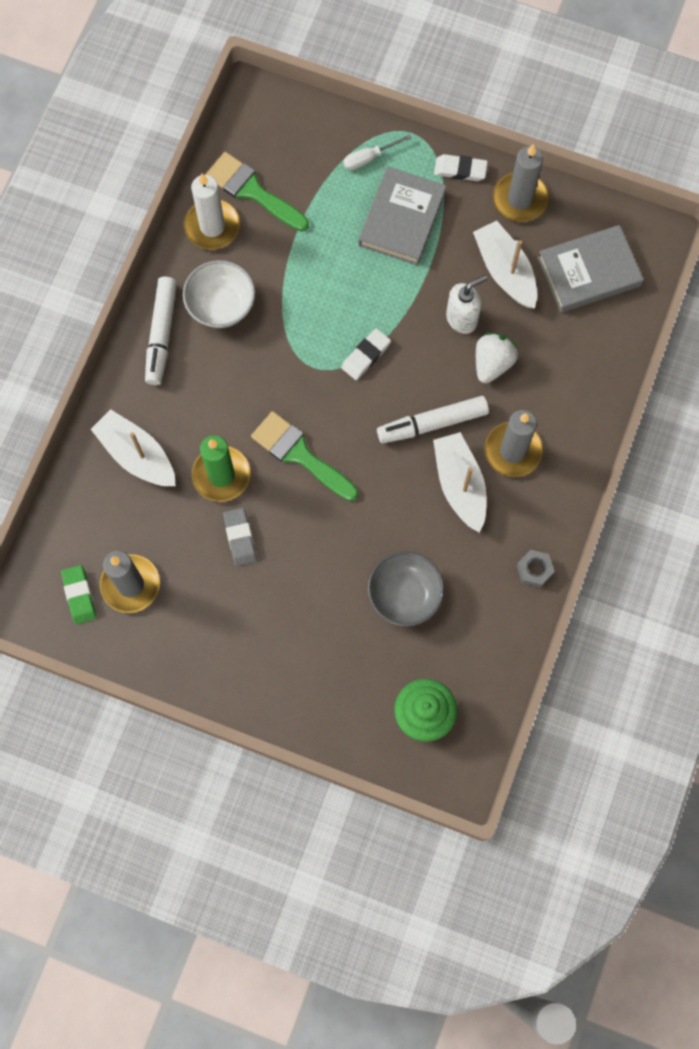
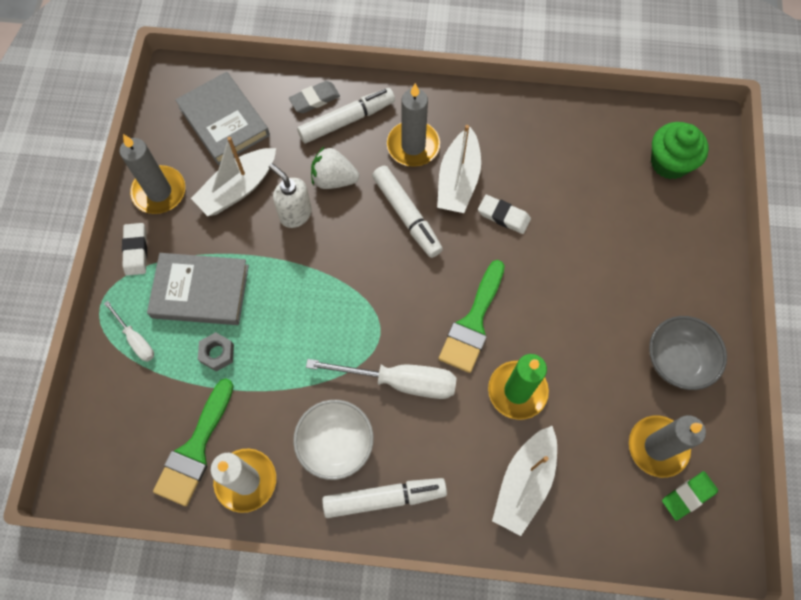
camera: 105 degrees left, 5 degrees down
(240, 538) = (573, 355): grey eraser -> grey eraser (315, 99)
(262, 373) = (400, 381): none -> white screwdriver
(366, 355) = (355, 289): white eraser -> white eraser (503, 216)
(404, 595) = (573, 201): grey bowl -> grey bowl (677, 360)
(460, 485) = (458, 180): white boat -> white boat turned 45 degrees counterclockwise
(534, 570) = (514, 108): grey nut -> grey nut (217, 353)
(561, 391) = (346, 120): none -> white marker

